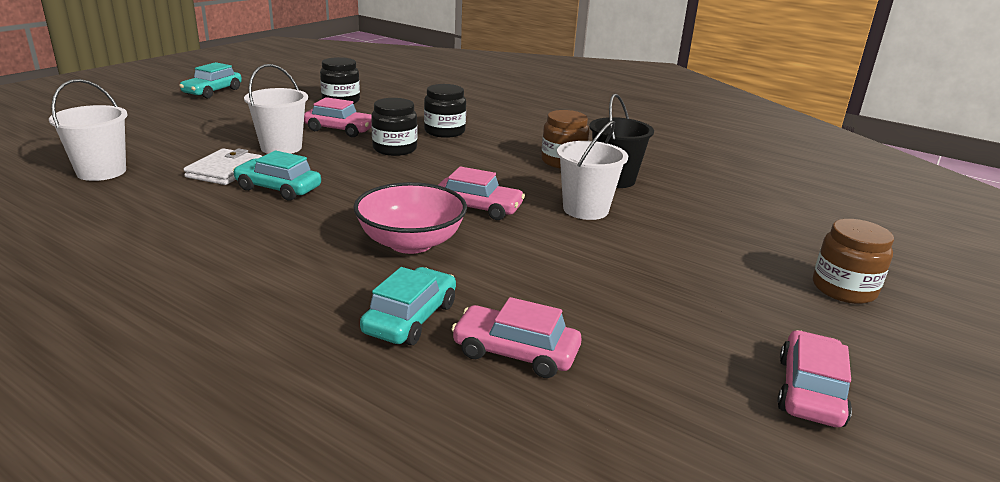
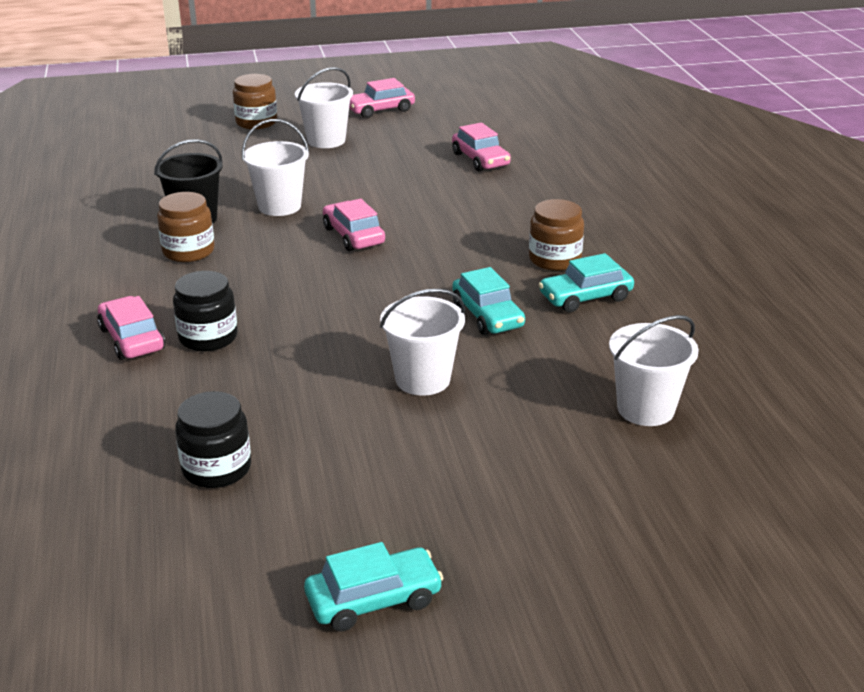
camera: 135 degrees left, 5 degrees up
(225, 171) = (516, 361): white wallet -> none
(263, 249) = (554, 259): none -> brown jar
(340, 130) = (316, 389): pink car -> pink car (132, 339)
(395, 149) = (308, 329): black jar -> none
(410, 318) = (511, 189): turquoise car -> turquoise car (585, 297)
(411, 243) = (447, 228): pink bowl -> none
(726, 297) = (326, 140): none -> white bucket

